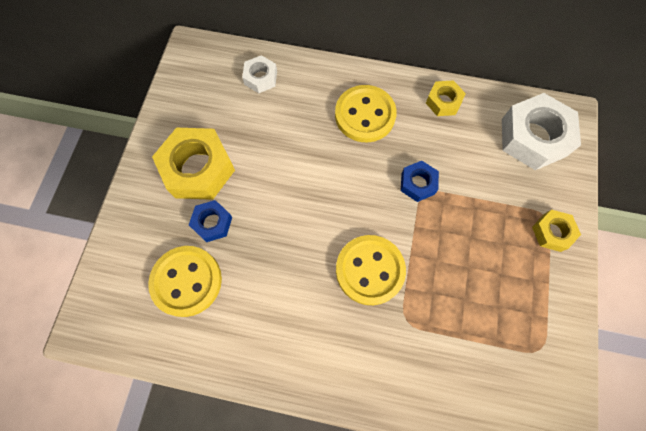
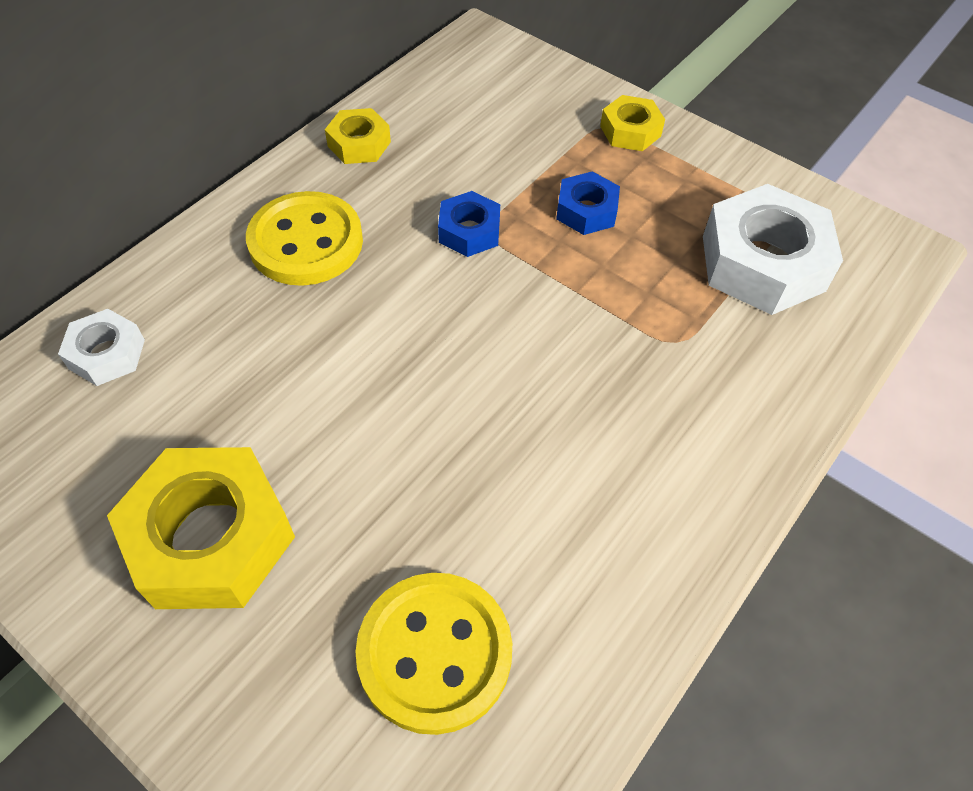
camera: 65 degrees left, 15 degrees down
(212, 223) = (343, 557): blue nut -> blue nut (586, 211)
(370, 270) = (573, 352): yellow button -> none
(533, 137) = (485, 84): white nut -> white nut (763, 263)

